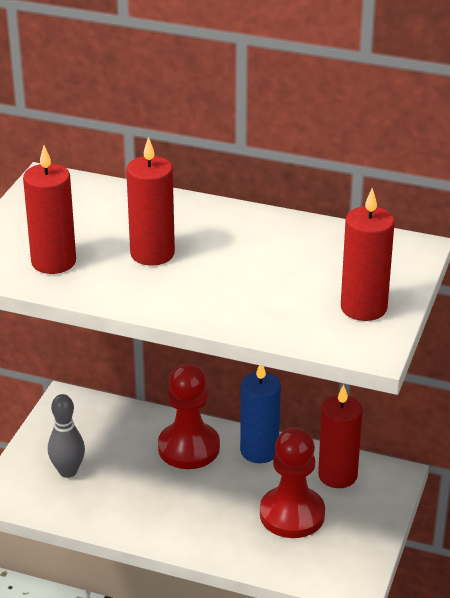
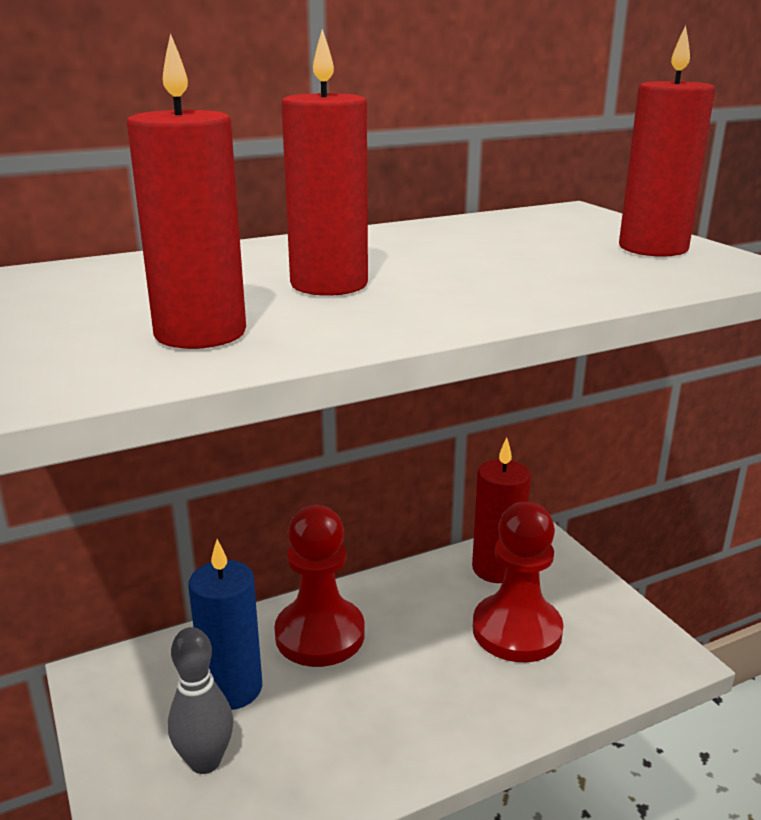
camera: 45 degrees left, 10 degrees down
(259, 451) = (395, 592): blue candle -> blue candle (232, 688)

